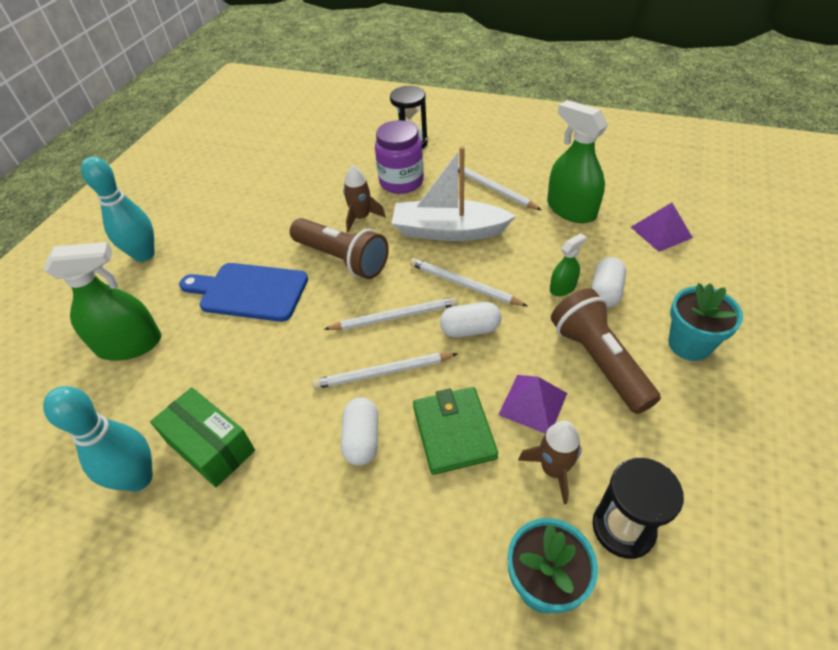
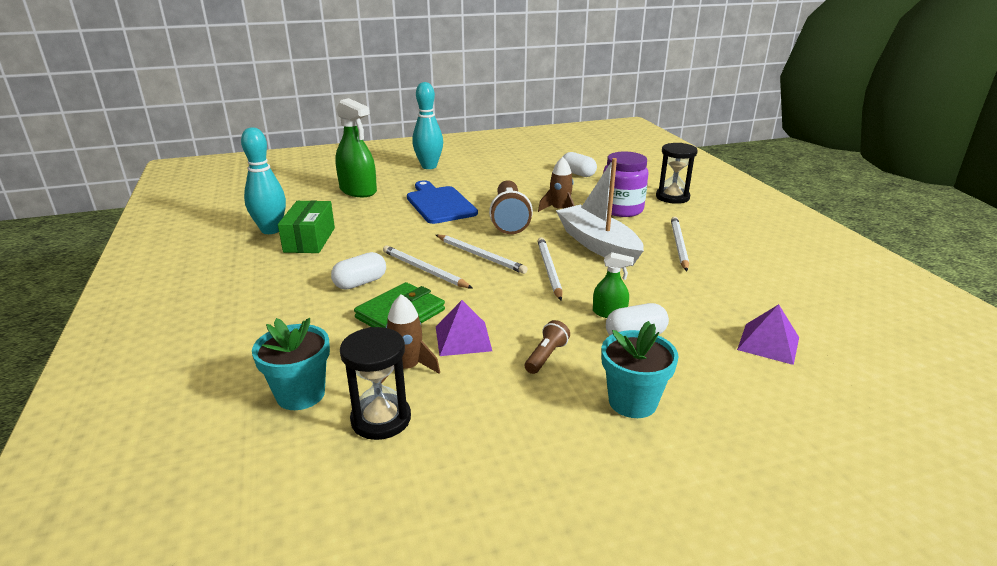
camera: 50 degrees right, 20 degrees down
(470, 329) = (506, 288): white capsule -> white capsule (578, 174)
(571, 209) = (716, 287): green spray bottle -> none
(598, 361) = (546, 356): brown flashlight -> brown flashlight, size x0.48

